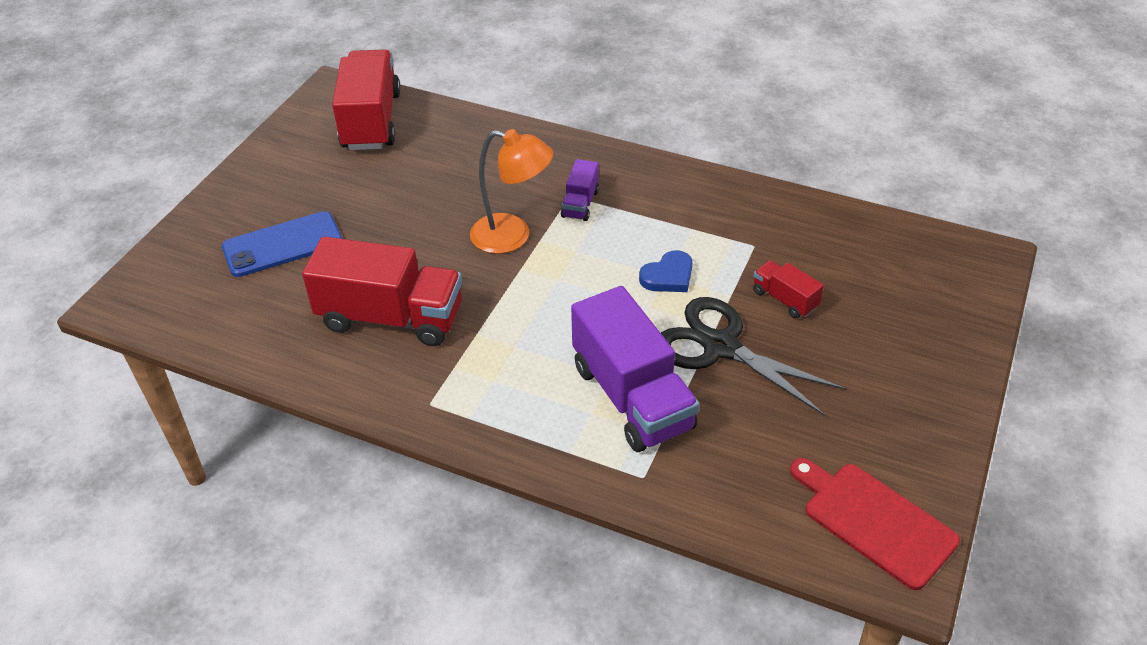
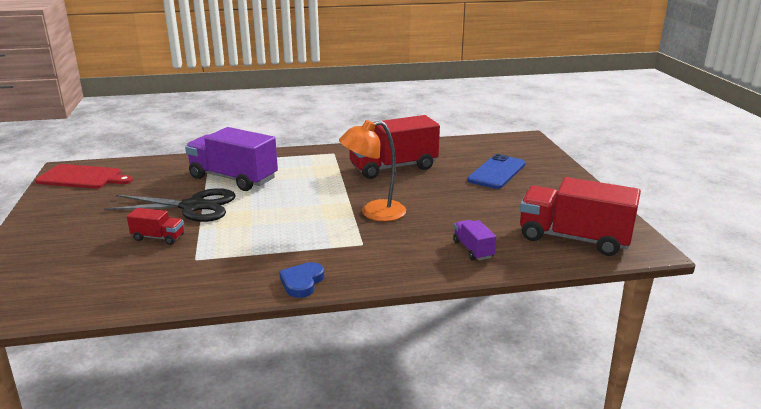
camera: 145 degrees right, 20 degrees down
(371, 121) = (573, 238): red truck -> red truck turned 150 degrees clockwise
(580, 203) = (349, 242): purple truck -> purple truck (473, 250)
(668, 276) = (249, 225): blue heart -> blue heart (302, 282)

